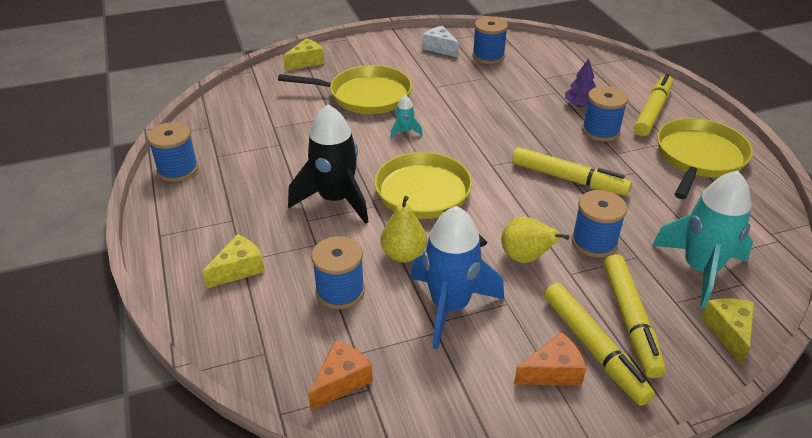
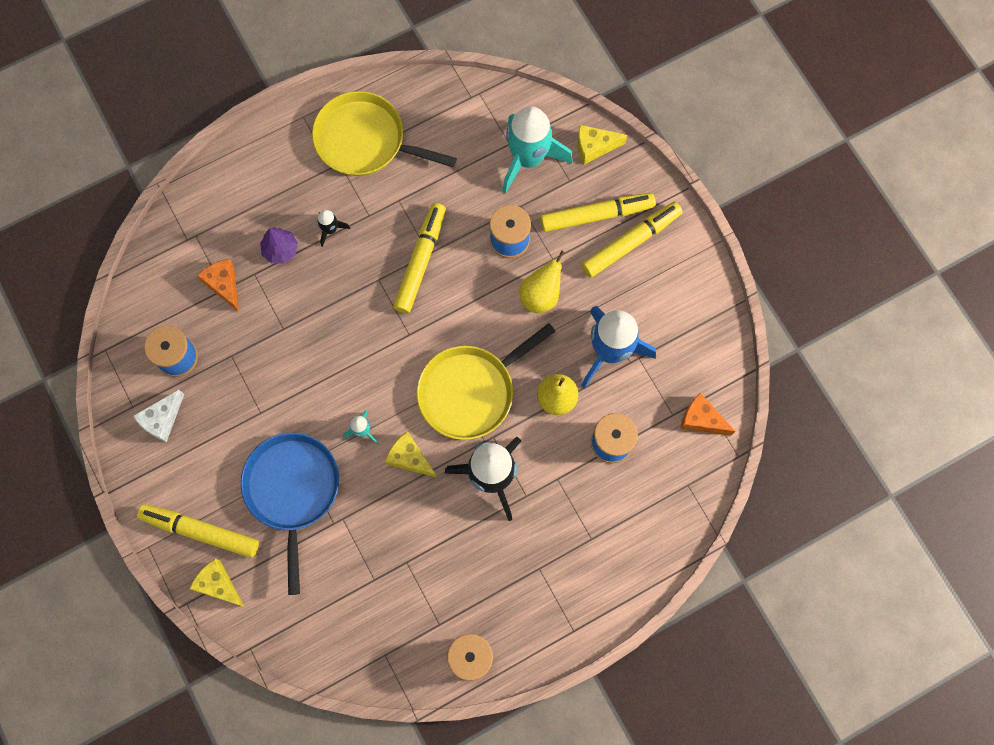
camera: 100 degrees left, 35 degrees up
(239, 269) = (603, 538): yellow cheese -> yellow cheese (409, 458)
(366, 96) = (292, 489): yellow pan -> blue pan
(552, 372) = (659, 271): orange cheese -> orange cheese (224, 285)
(600, 131) = (330, 229): blue spool -> black rocket
(652, 112) = (284, 176): yellow marker -> yellow marker (201, 532)

